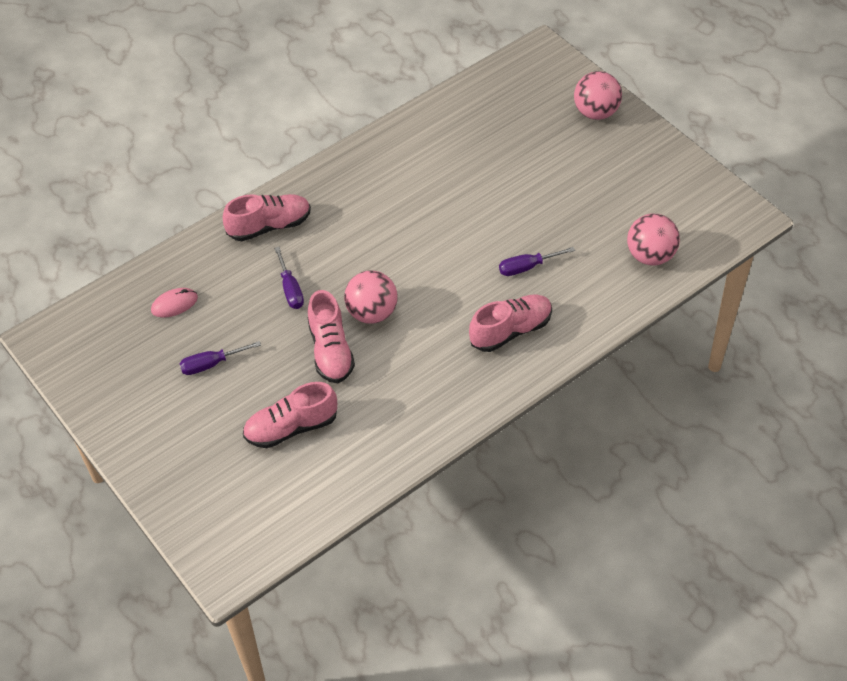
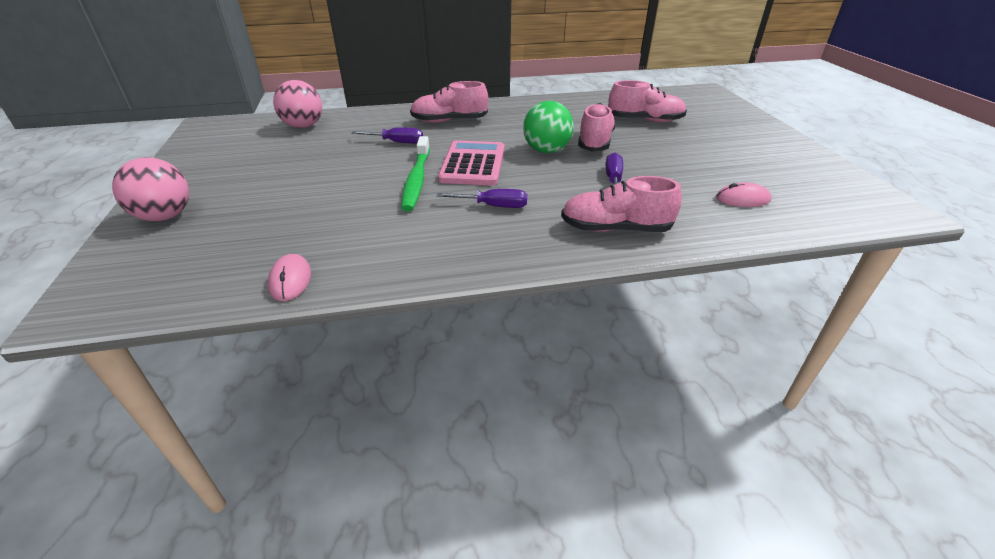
camera: 155 degrees left, 15 degrees down
(212, 364) = (705, 158): purple screwdriver -> purple screwdriver (493, 206)
(372, 313) = (546, 151): pink ball -> green ball
(427, 262) = (473, 164): none -> pink calculator
(450, 105) = (290, 280): none -> pink mouse
(457, 221) = (417, 180): none -> green toothbrush

